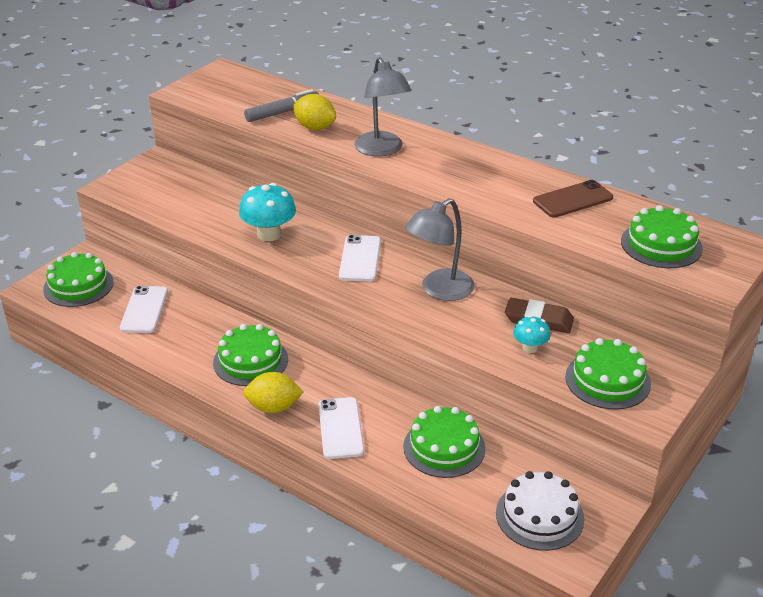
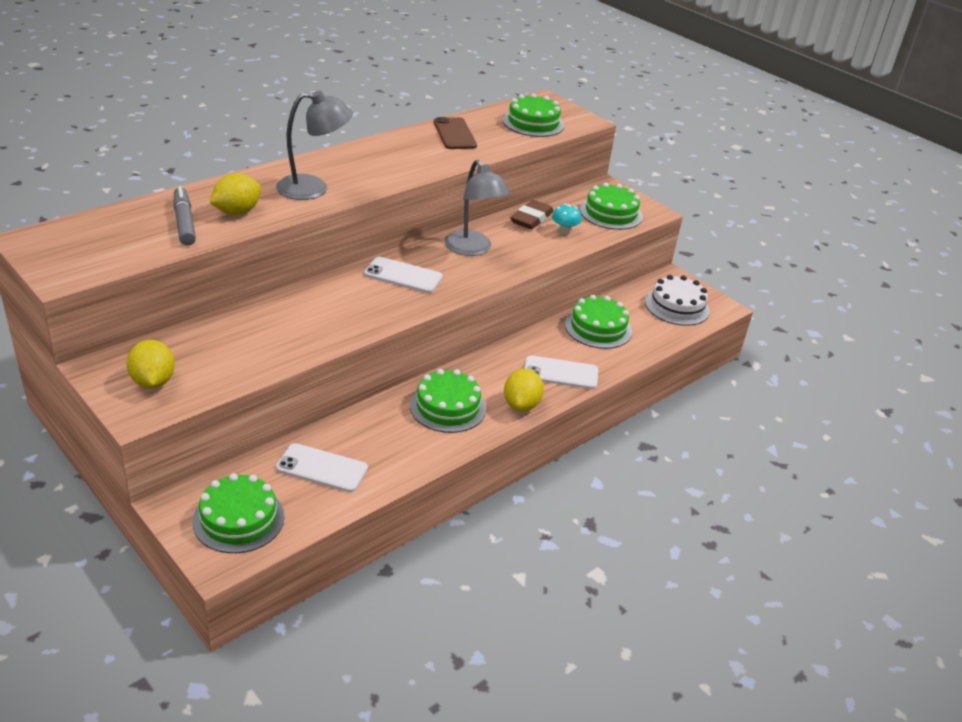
camera: 80 degrees left, 0 degrees up
(148, 183) = (153, 381): none -> yellow lemon
(269, 234) = (328, 317): turquoise mushroom -> none

